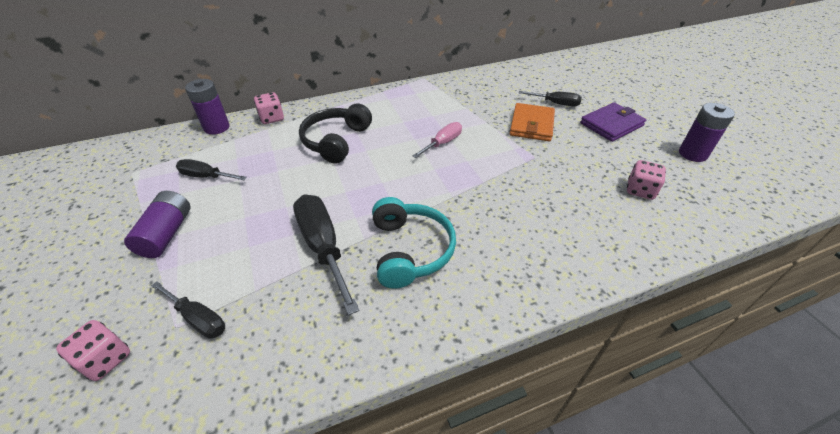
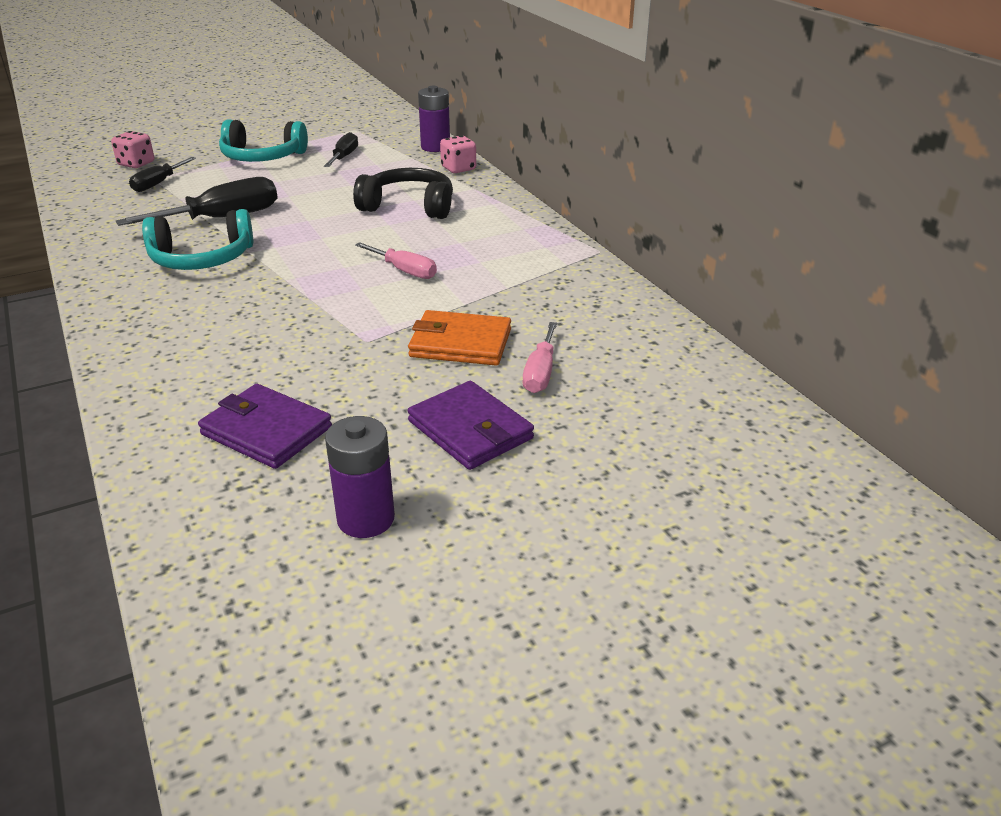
camera: 85 degrees right, 10 degrees down
(166, 234) = (262, 157): purple battery -> turquoise headphones
(556, 103) = (540, 373): black screwdriver -> pink screwdriver
(640, 190) = (266, 431): pink dice -> purple wallet

